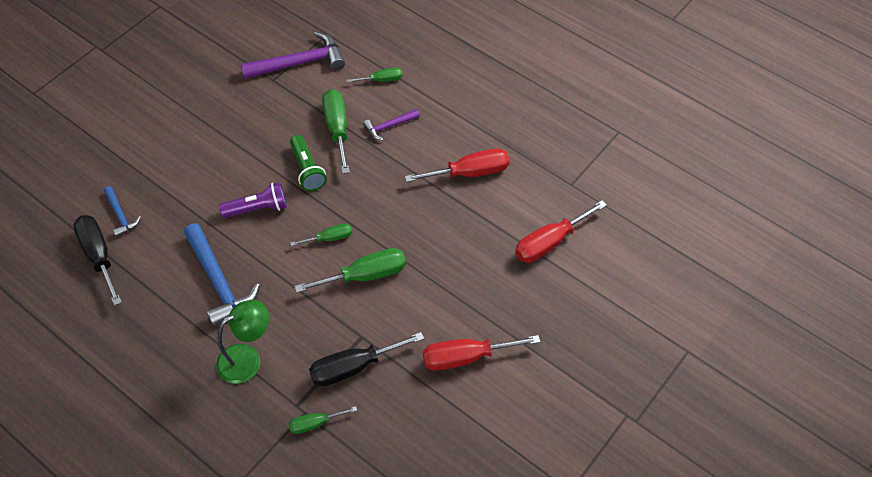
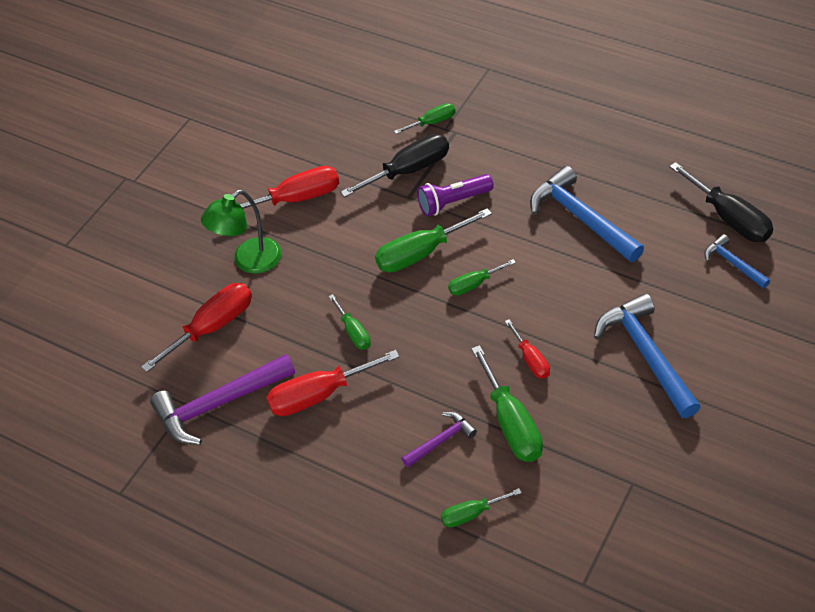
camera: 175 degrees right, 5 degrees down
(223, 158) = (646, 354): none -> blue hammer
(247, 359) = (518, 158): green lamp -> green lamp (249, 261)
(257, 208) = (573, 301): purple flashlight -> purple flashlight (453, 202)
(300, 63) = (604, 520): purple hammer -> purple hammer (218, 404)
(307, 170) = (531, 359): green flashlight -> red screwdriver
(435, 216) = (353, 332): none -> green screwdriver

